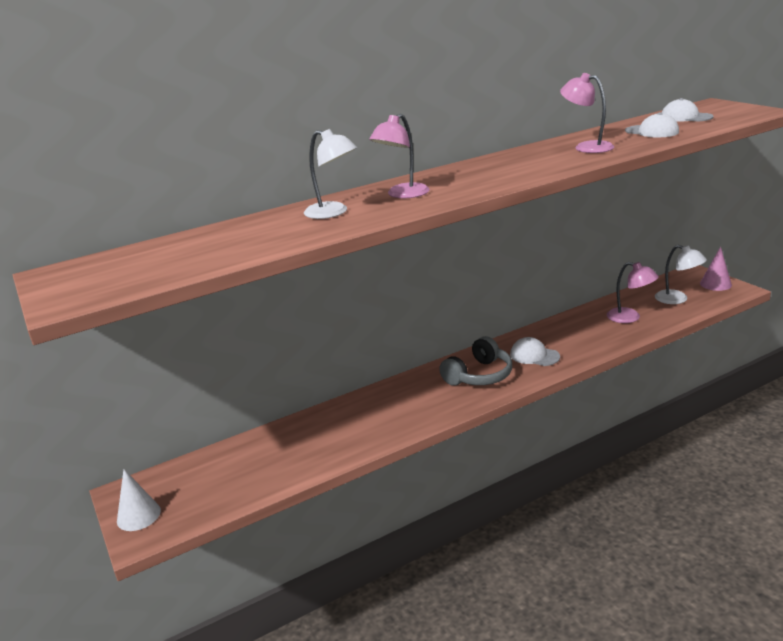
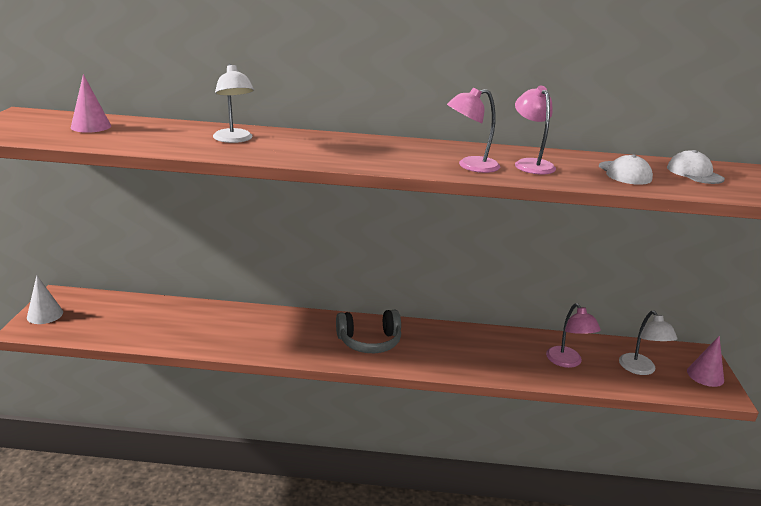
camera: 30 degrees right, 0 degrees up
(166, 254) = (91, 126): none -> pink cone
(402, 194) = (305, 145): pink lamp -> pink lamp (470, 166)
(534, 355) = (435, 349): white cap -> none

